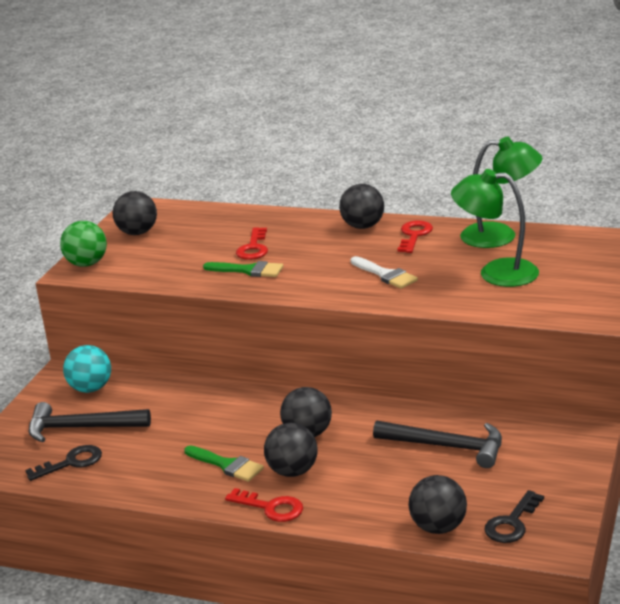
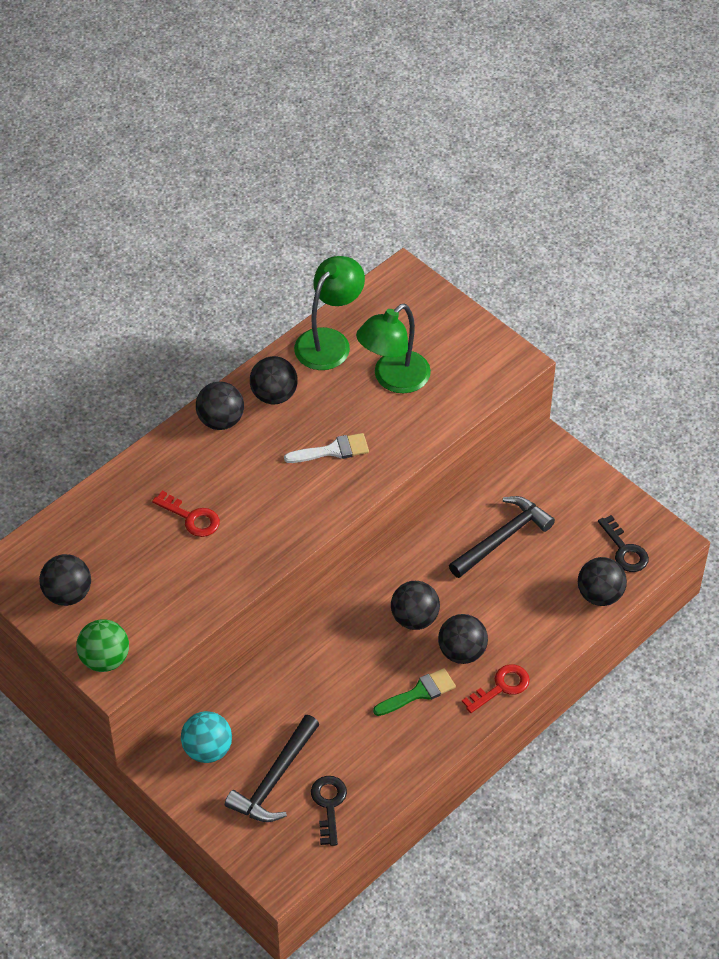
camera: 65 degrees left, 25 degrees up
(249, 270) = (236, 540): green brush -> none
(414, 235) = (274, 395): red key -> black ball

